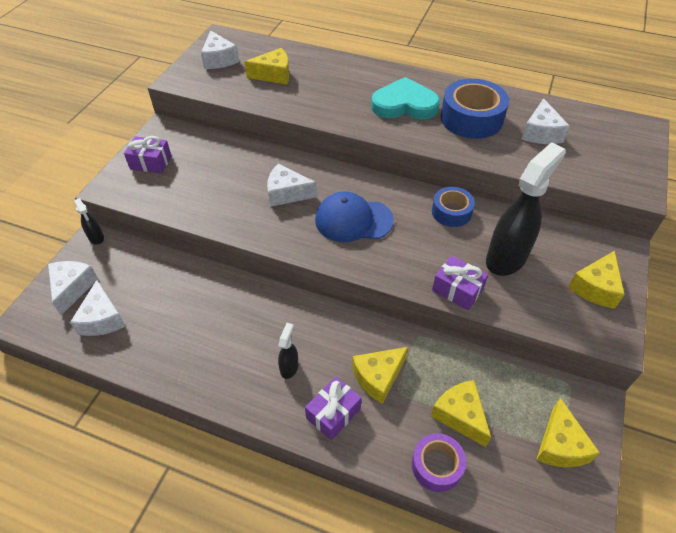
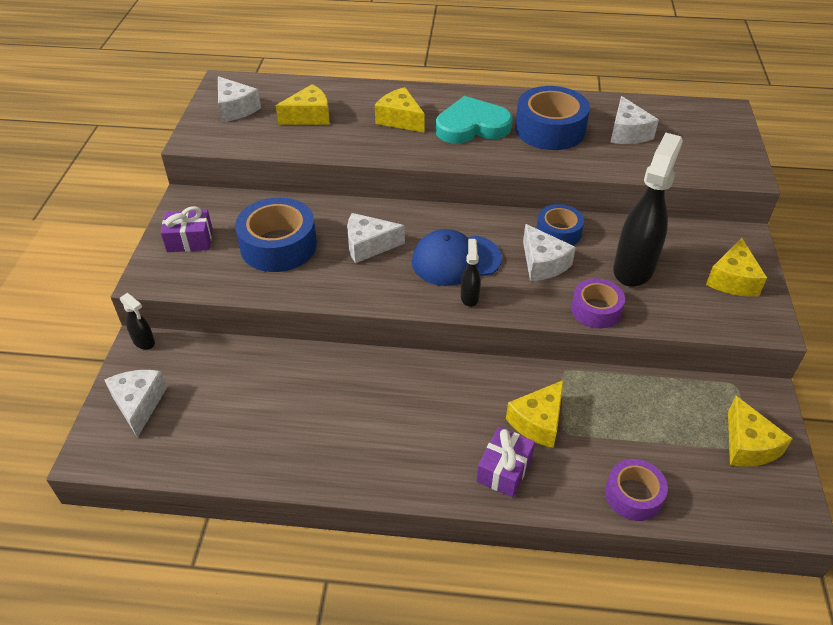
camera: 15 degrees left, 5 degrees down
(102, 319) = (192, 430): white cheese -> white cheese (542, 264)
(216, 180) = (278, 245): none -> blue tape
(289, 367) = (436, 434): black spray bottle -> black spray bottle (469, 297)
(457, 290) = (596, 310): purple gift -> purple tape
(460, 415) = (638, 440): yellow cheese -> yellow cheese (400, 119)

